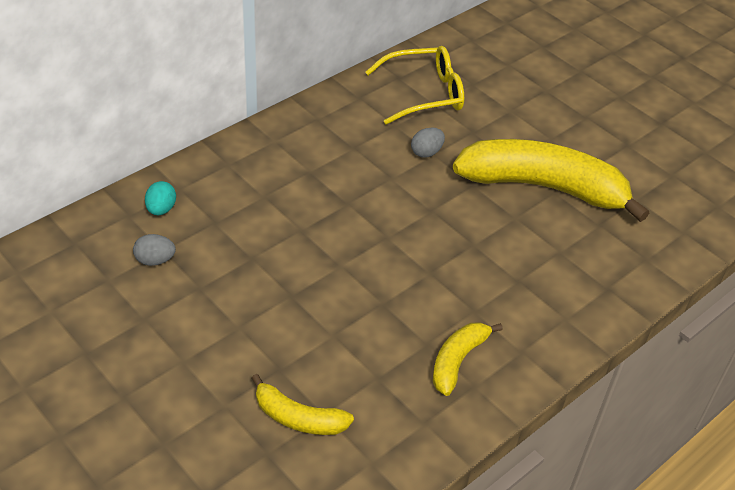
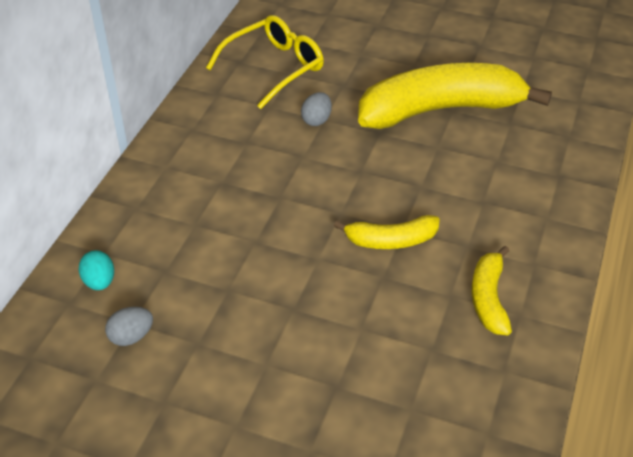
camera: 25 degrees left, 0 degrees up
(298, 418) = (390, 425): yellow banana -> yellow banana (391, 240)

